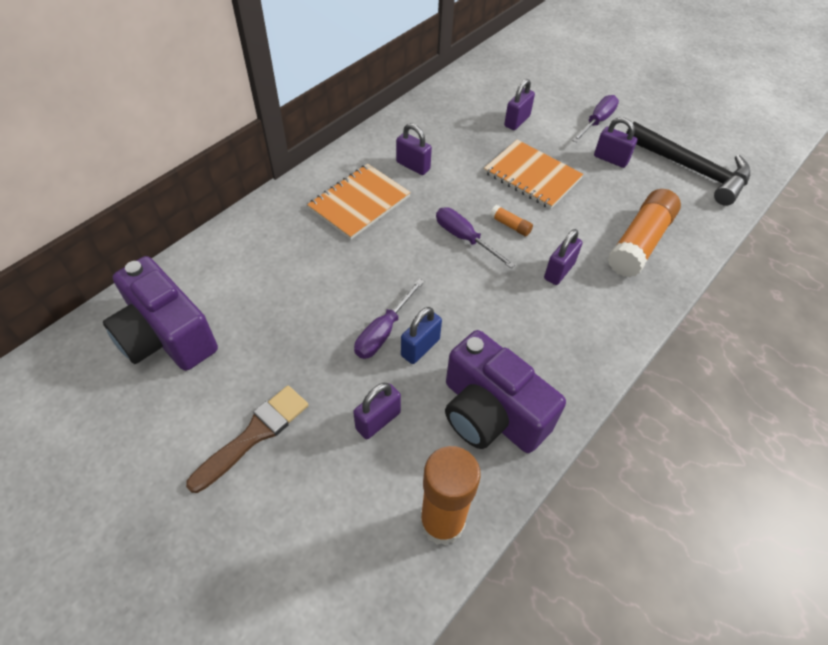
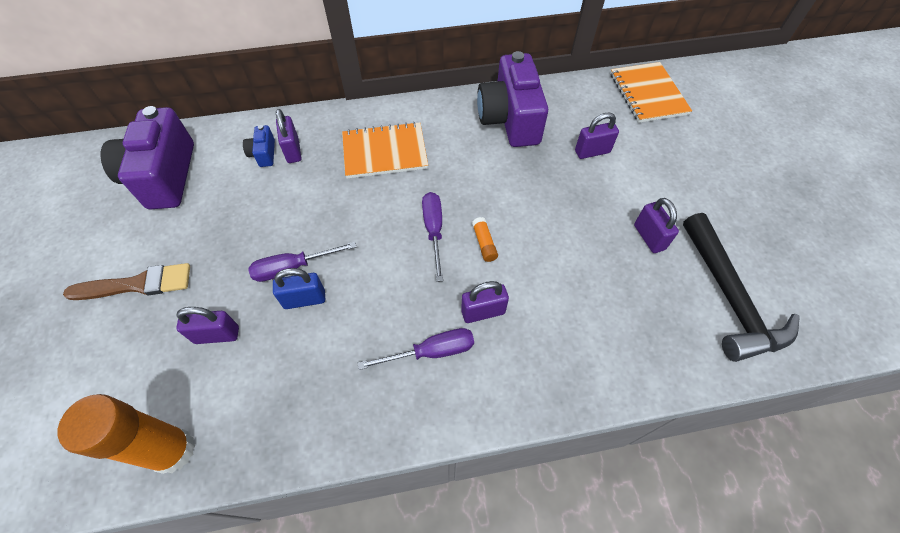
camera: 40 degrees right, 5 degrees up
(248, 262) = (264, 154): none -> blue camera
(413, 166) = (458, 144): purple padlock -> purple padlock (293, 150)
(491, 413) = (297, 393): purple camera -> purple camera (510, 119)
(532, 176) = (552, 210): orange notebook -> orange notebook (648, 94)
(597, 121) = (674, 193): purple screwdriver -> purple screwdriver (431, 352)
(640, 243) = (590, 336): orange glue stick -> none

